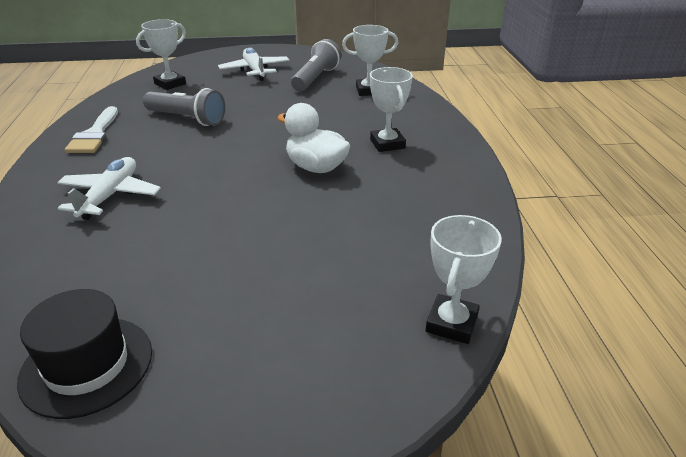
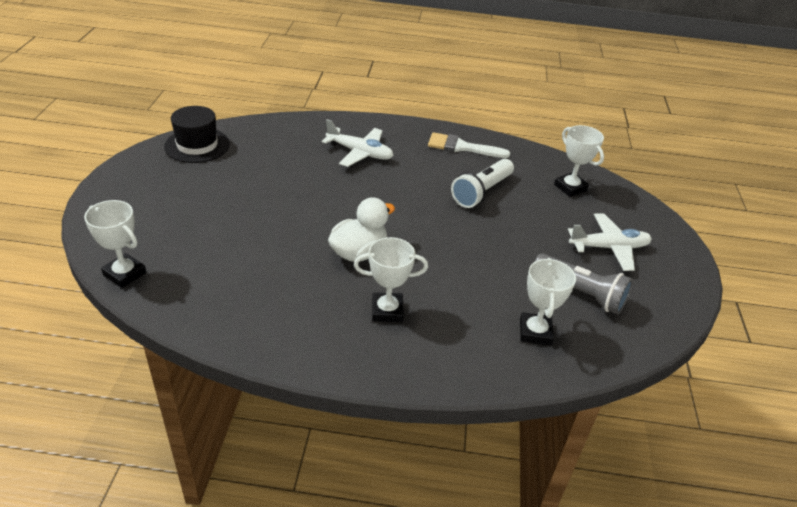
camera: 100 degrees right, 5 degrees up
(187, 119) = (482, 192): grey flashlight -> white flashlight

